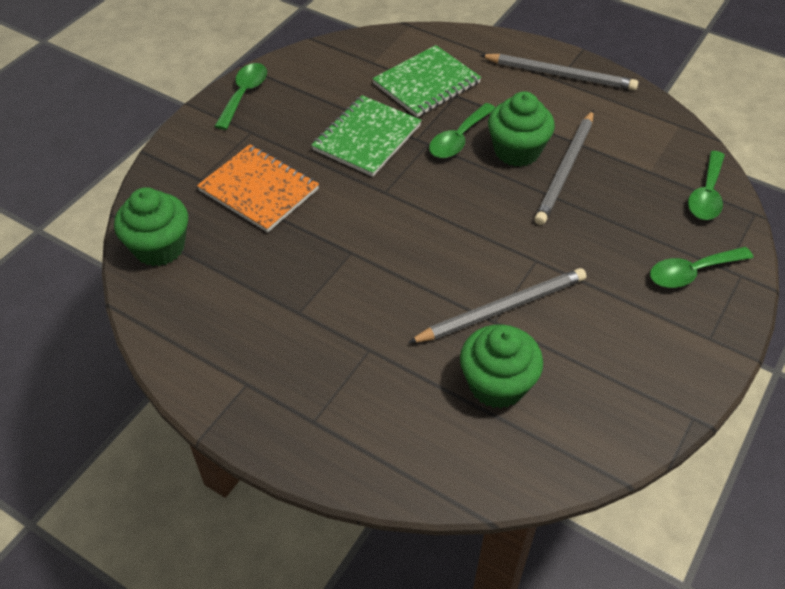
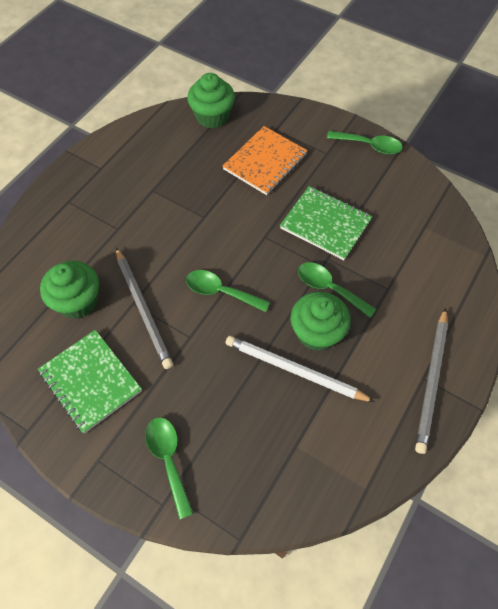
camera: 90 degrees right, 10 degrees up
(427, 84) = (400, 267): green notebook -> green notebook (90, 381)
(566, 169) = (295, 370): grey pencil -> white pencil
(706, 195) = (264, 495): green spoon -> green spoon (220, 291)

